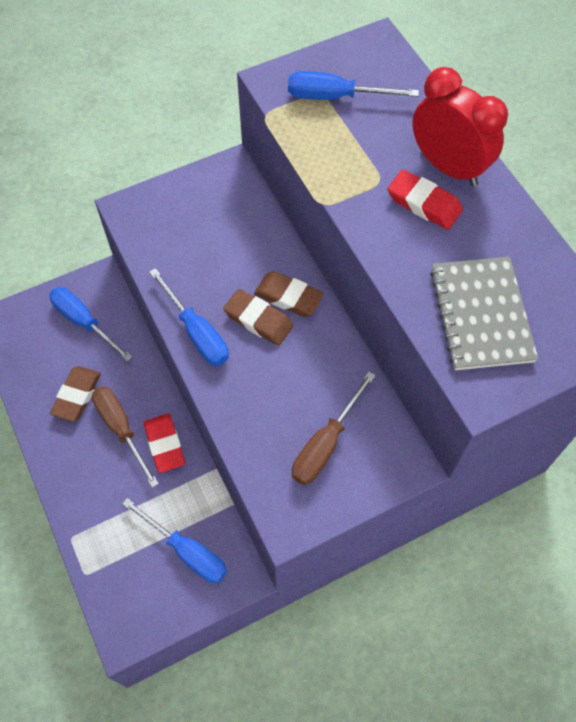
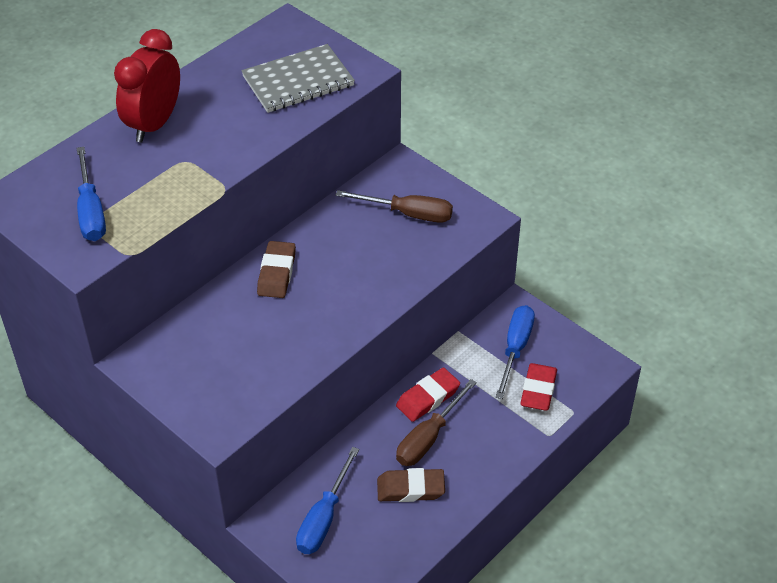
camera: 110 degrees left, 15 degrees down
(197, 332) = (342, 325): blue screwdriver -> none
(258, 320) = (310, 287): brown eraser -> none
(424, 203) = (201, 130): red eraser -> red eraser (538, 390)

